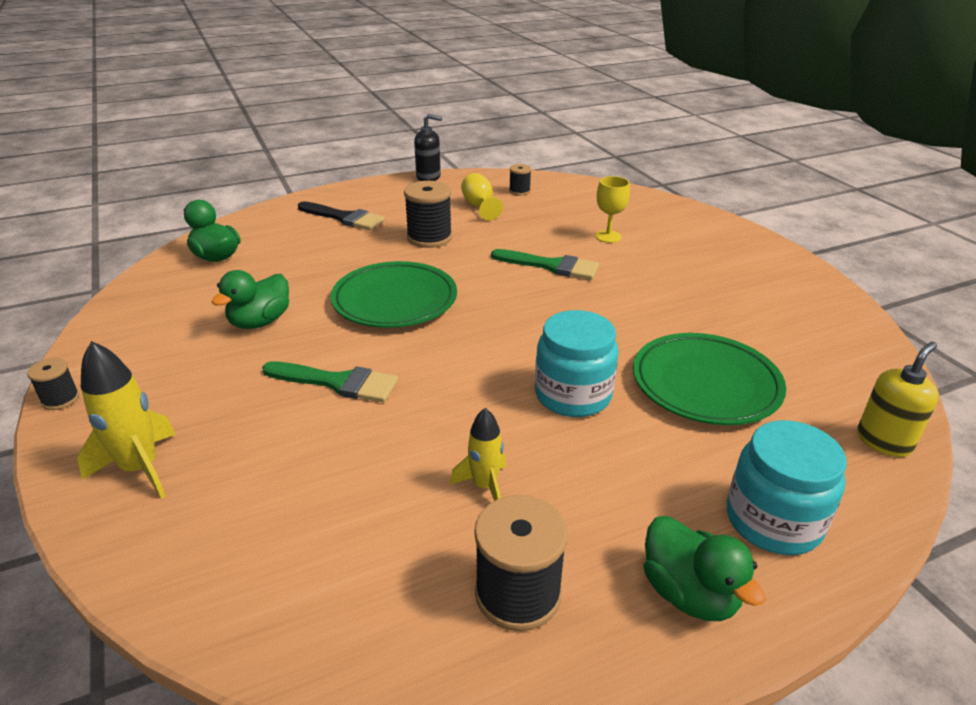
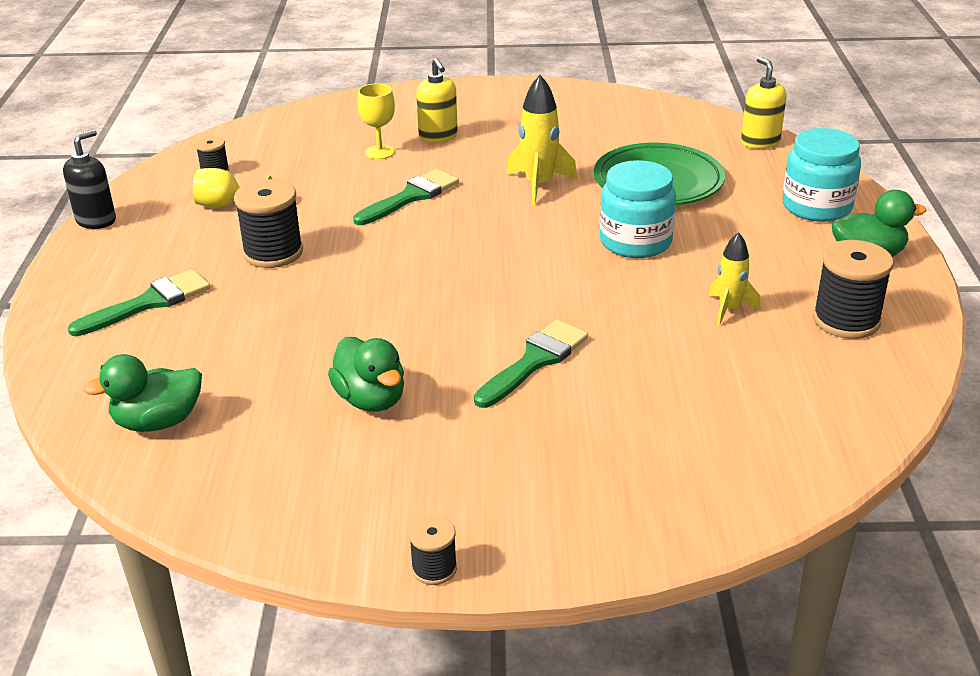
camera: 65 degrees left, 0 degrees up
(140, 468) = (607, 503): yellow rocket -> yellow rocket (539, 185)
(344, 218) = (149, 303): black brush -> green brush
(395, 301) = (401, 301): green plate -> none
(661, 252) = (438, 136): none -> yellow soap dispenser

